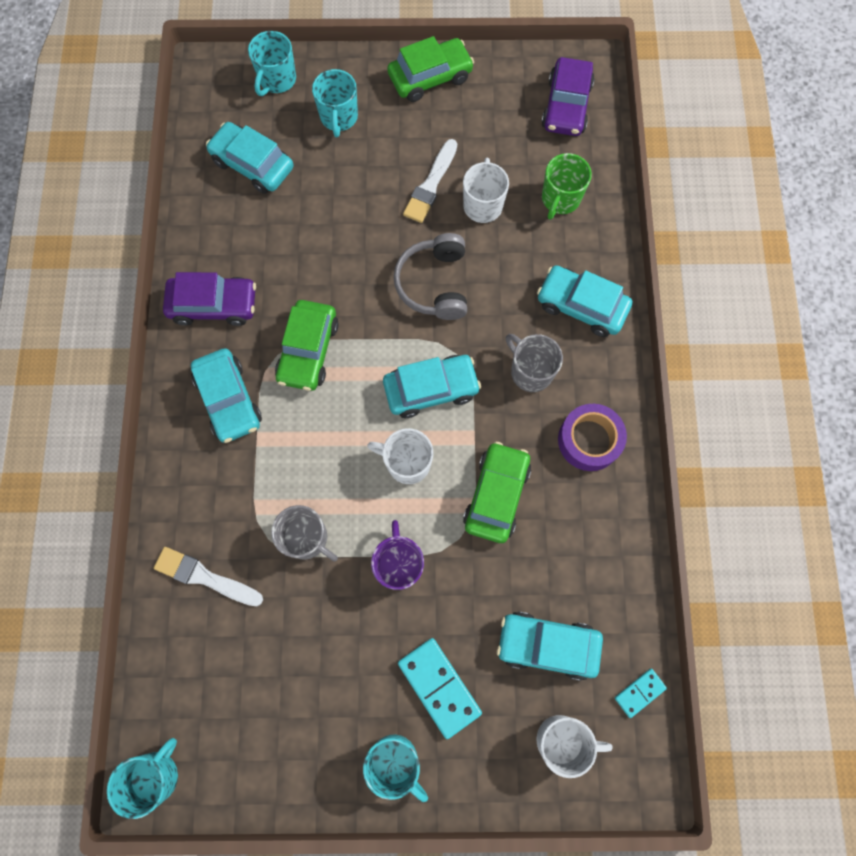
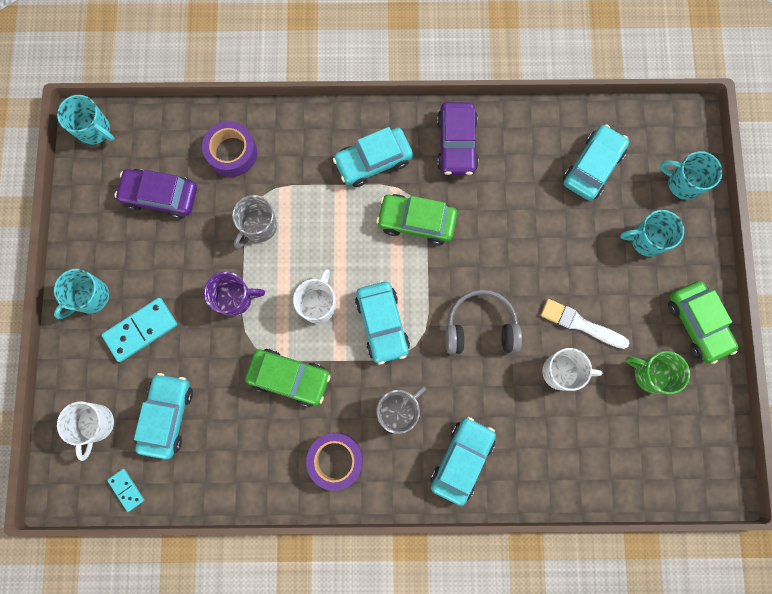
camera: 90 degrees right, 5 degrees up
(205, 577) = (232, 153): white brush -> purple tape
(560, 199) = (571, 445): green mug -> green mug (650, 374)
(566, 106) = (675, 456): purple car -> purple car (161, 196)

